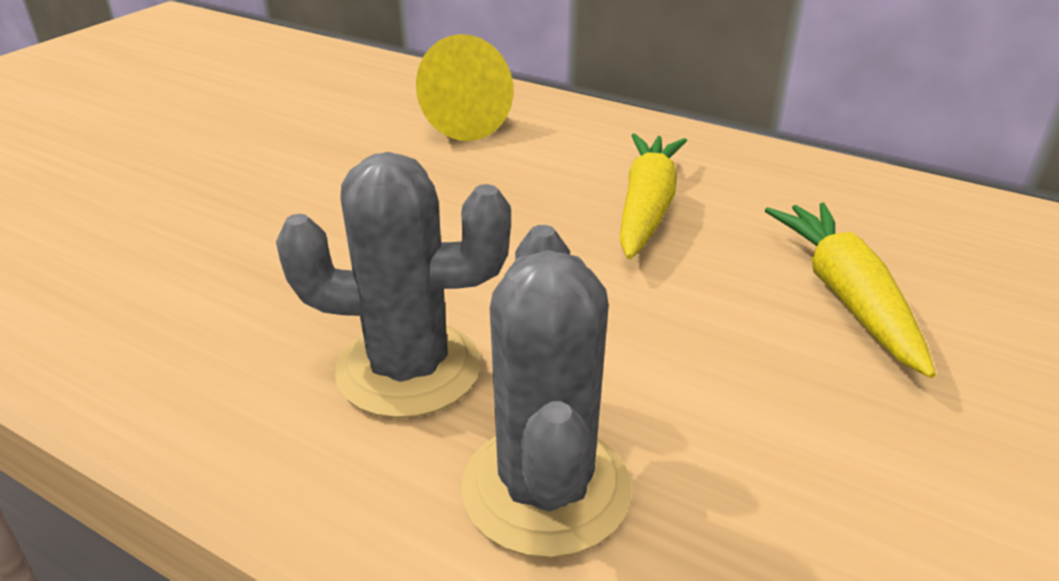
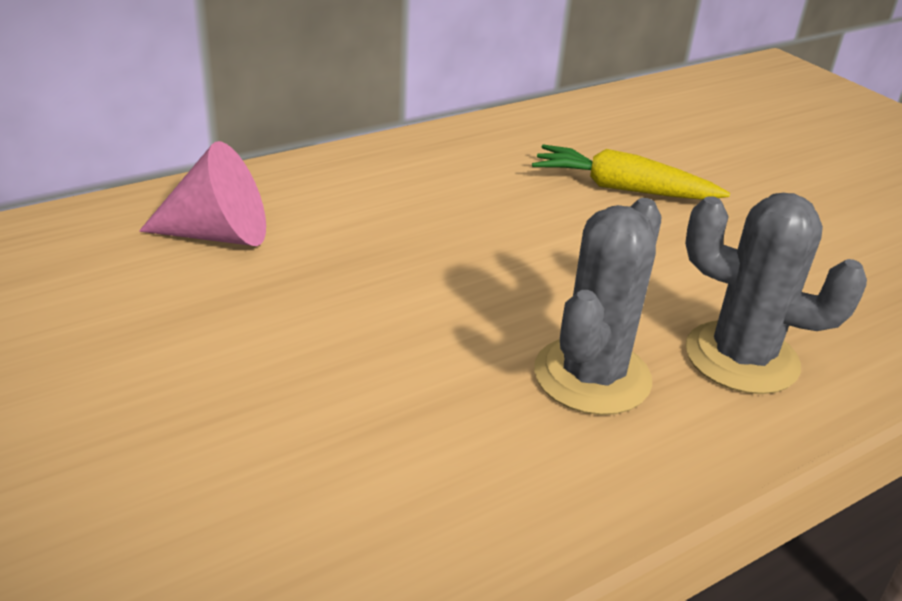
camera: 65 degrees left, 0 degrees up
(458, 123) = (218, 235): yellow cone -> pink cone
(647, 207) = (461, 207): yellow carrot -> none

